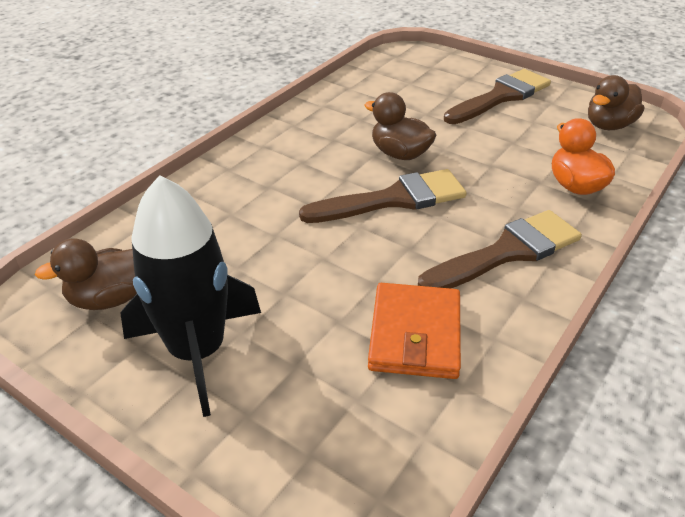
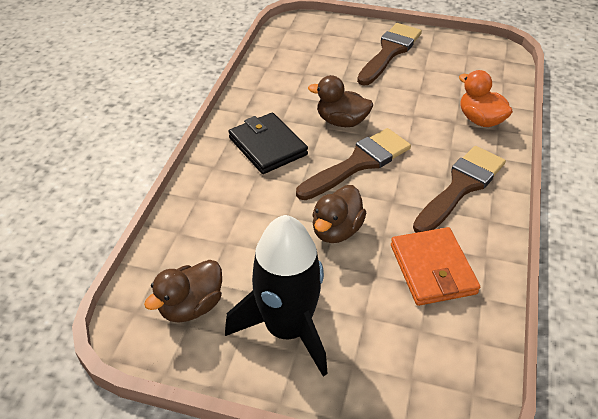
camera: 20 degrees left, 5 degrees up
(300, 161) = (268, 146): none -> black wallet
(608, 125) = (479, 62): brown duck -> brown duck (336, 230)

